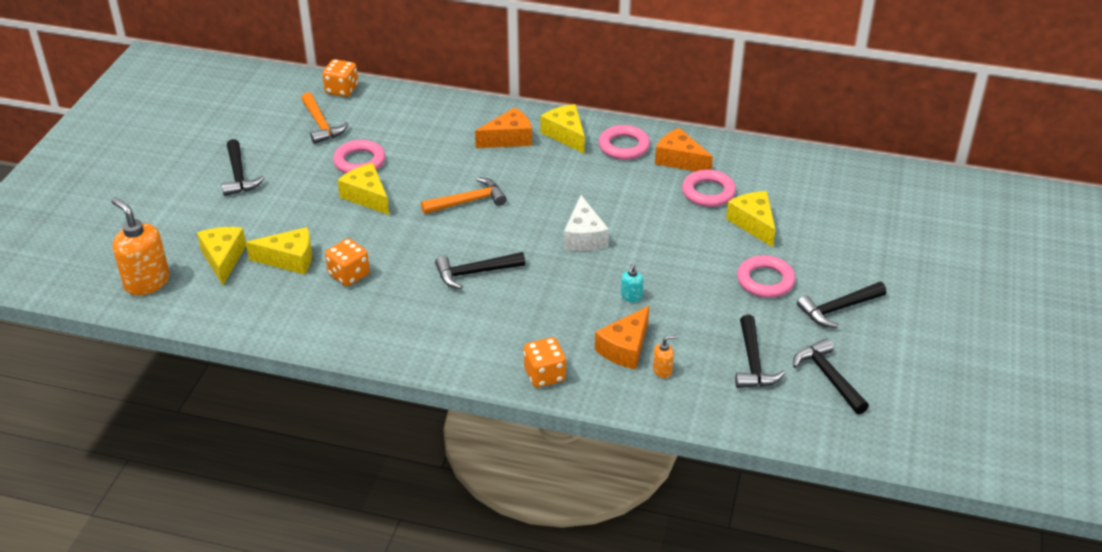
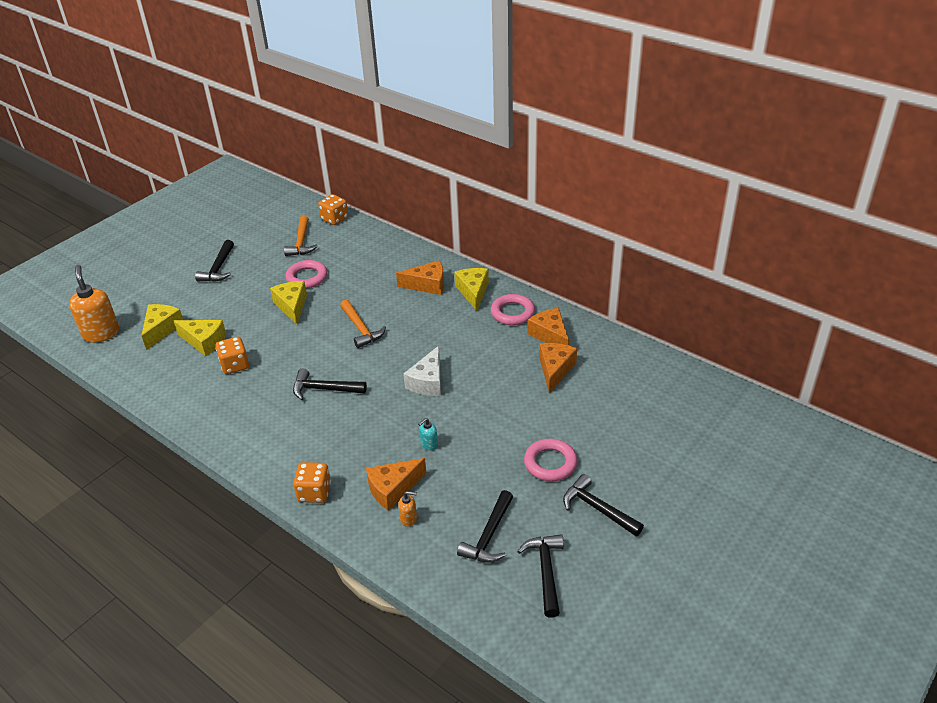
camera: 25 degrees right, 0 degrees up
(468, 201) = (361, 329): orange hammer -> orange hammer turned 60 degrees clockwise
(708, 192) = (555, 370): pink ring -> orange cheese
(753, 223) = (574, 408): yellow cheese -> none
(838, 309) = (598, 509): black hammer -> black hammer turned 45 degrees clockwise

